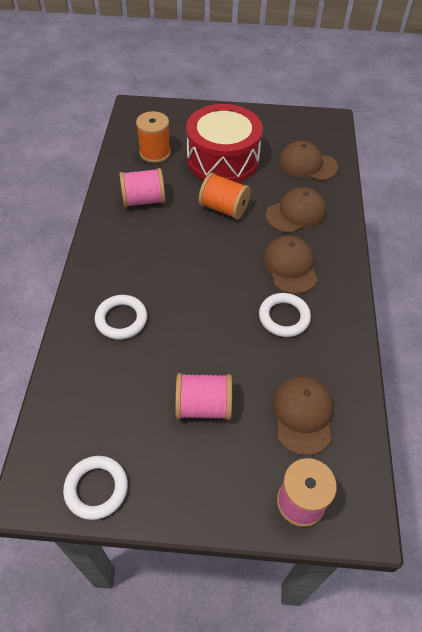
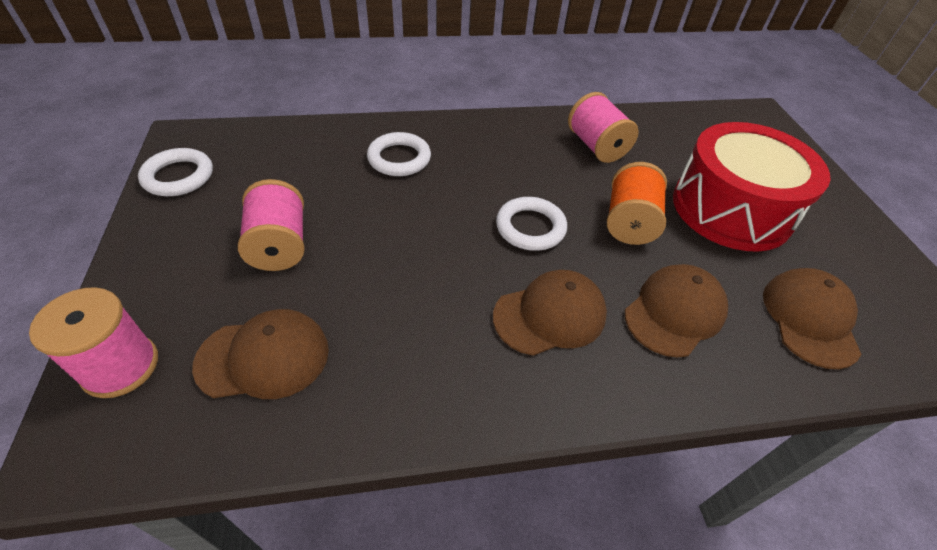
camera: 75 degrees right, 5 degrees down
(155, 153) = (689, 143): orange spool -> none
(284, 317) = (443, 316): white ring -> white ring (530, 227)
(296, 213) = (674, 312): brown cap -> brown cap turned 90 degrees counterclockwise

